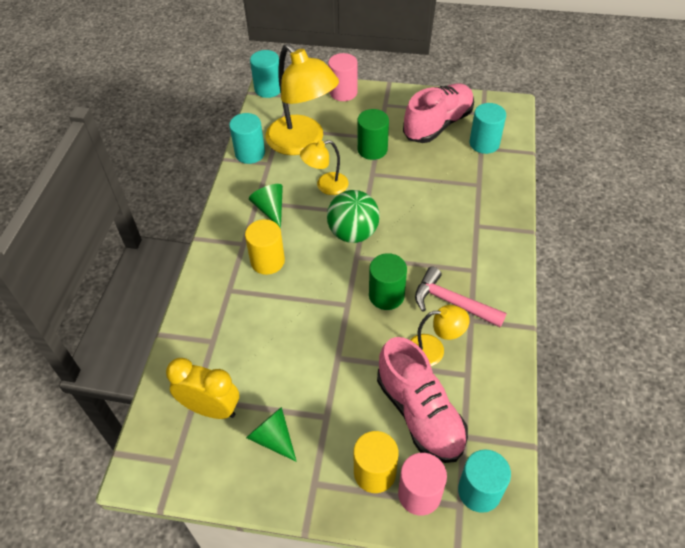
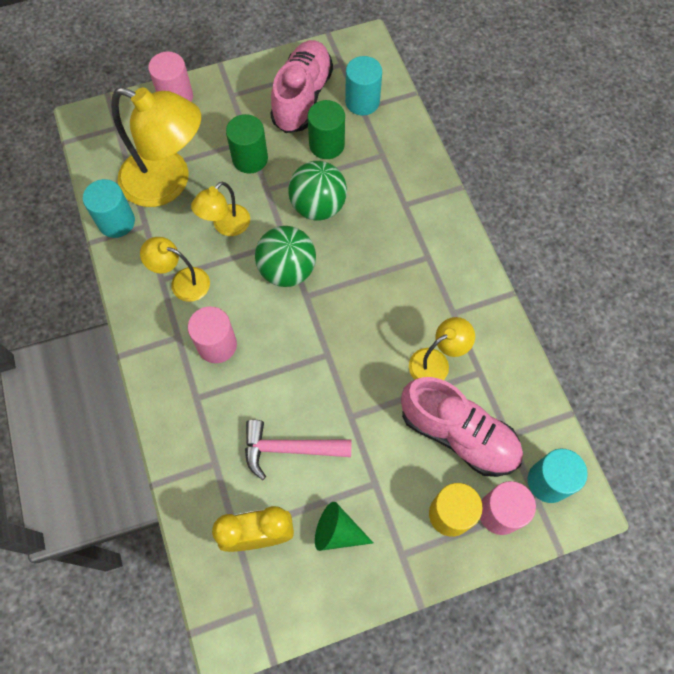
camera: 30 degrees left, 15 degrees up
(267, 261) = (217, 345): yellow cylinder -> pink cylinder
(268, 89) = (85, 128): turquoise cylinder -> none
(270, 209) = (182, 282): green cone -> yellow lamp
(386, 295) = (360, 326): green cylinder -> green cylinder (327, 145)
(405, 200) = (318, 206): none -> green ball
(452, 302) = (426, 303): pink hammer -> pink hammer (289, 449)

